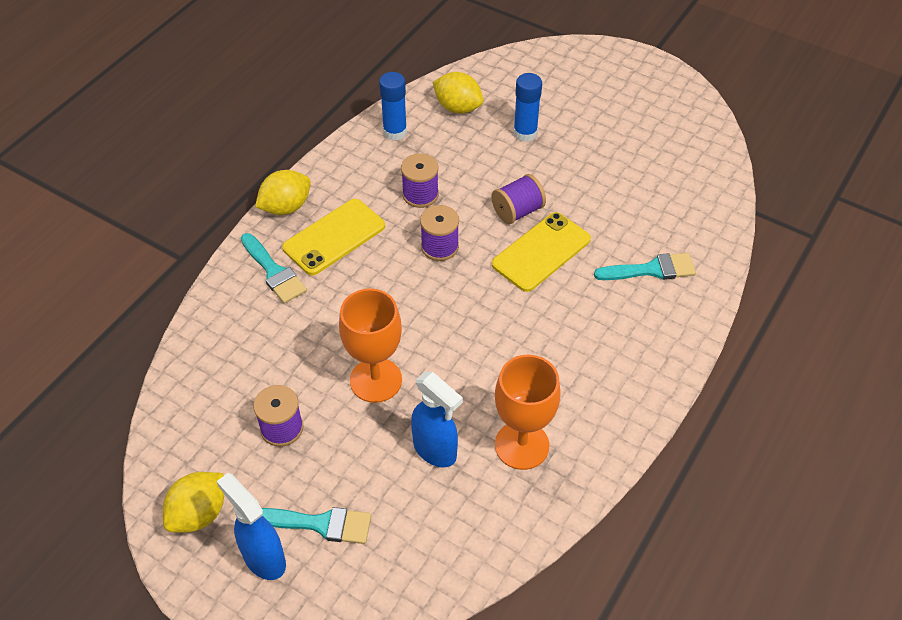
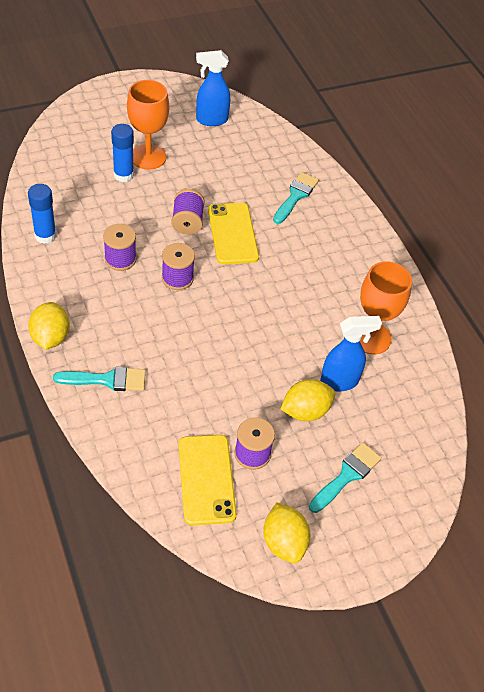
camera: 60 degrees left, 0 degrees up
(264, 558) = (349, 522): blue spray bottle -> blue spray bottle (211, 120)
(334, 237) = (109, 327): yellow phone -> yellow phone (206, 479)
(376, 380) = (258, 379): orange goblet -> orange goblet (148, 157)
(458, 107) = (61, 190): yellow lemon -> yellow lemon (305, 411)

